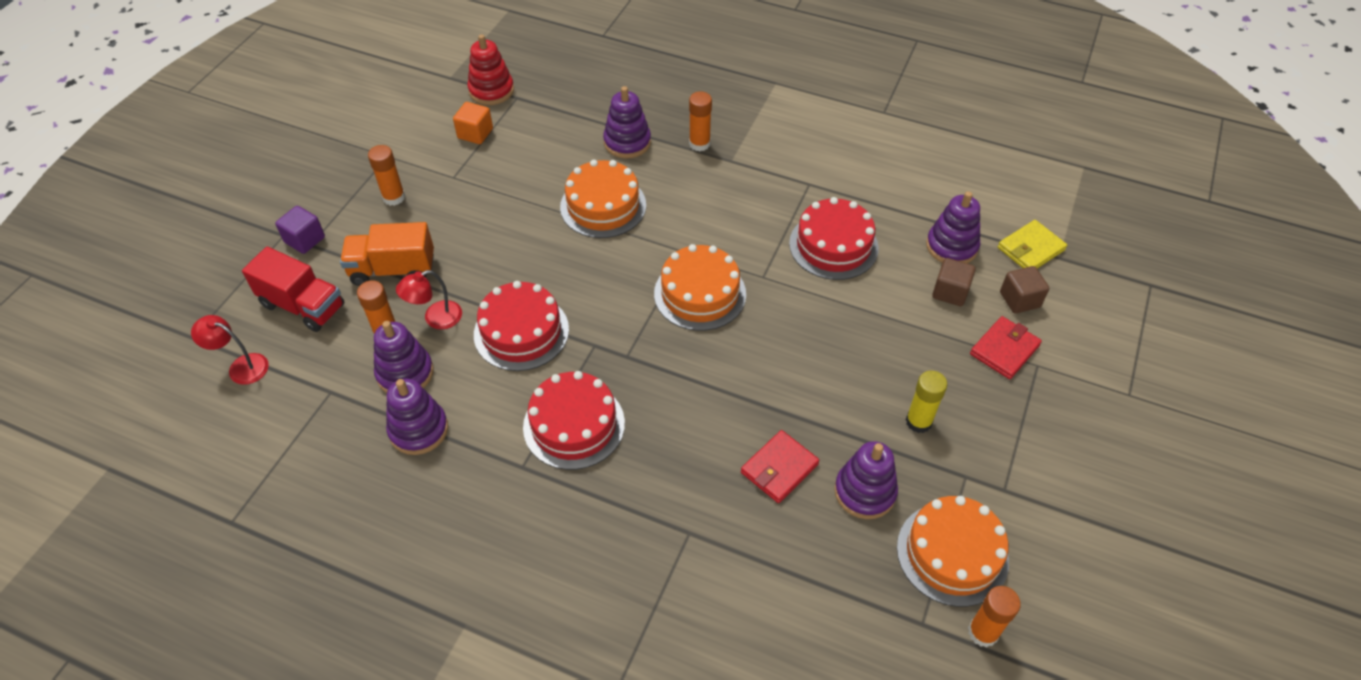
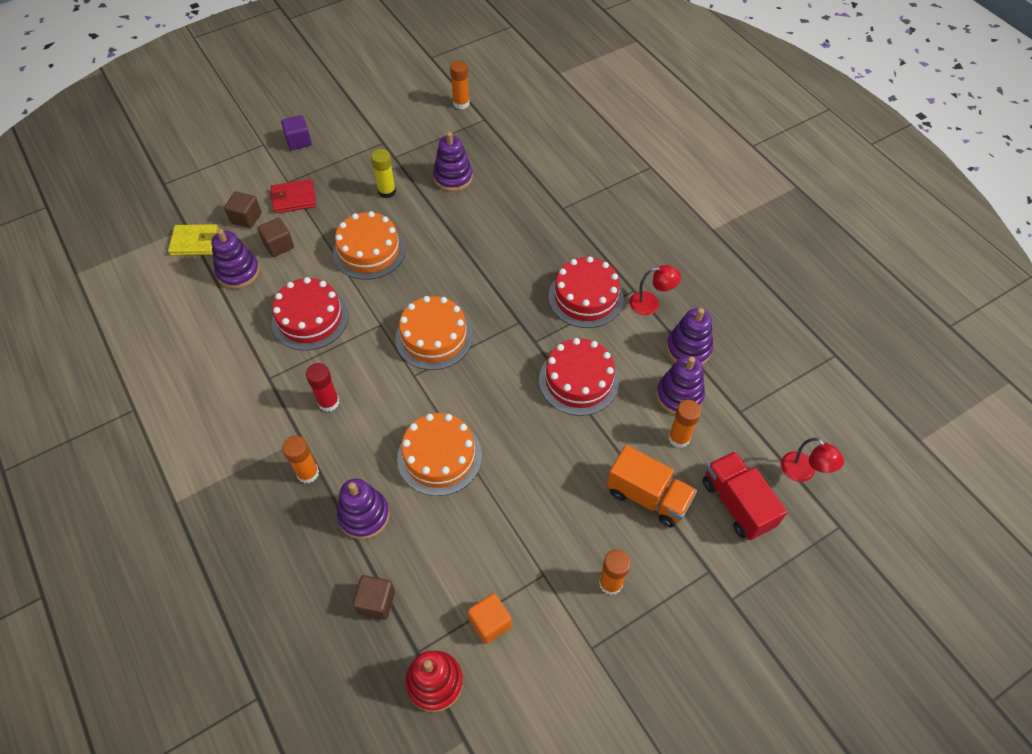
camera: 145 degrees left, 5 degrees up
(305, 240) = (713, 580): purple cube -> purple cube (299, 141)
(435, 318) = (635, 428): red lamp -> red lamp (651, 303)
(569, 105) = (376, 602): none -> brown cube
(738, 194) = (328, 402): none -> red glue stick
(779, 468) = (486, 211): red wallet -> none
(952, 553) = (440, 133): orange cake -> orange cake (369, 251)

